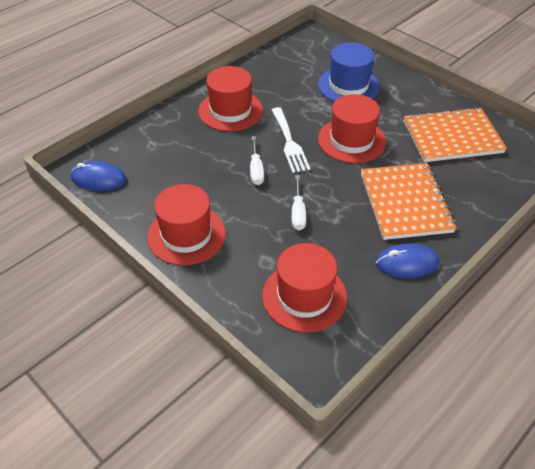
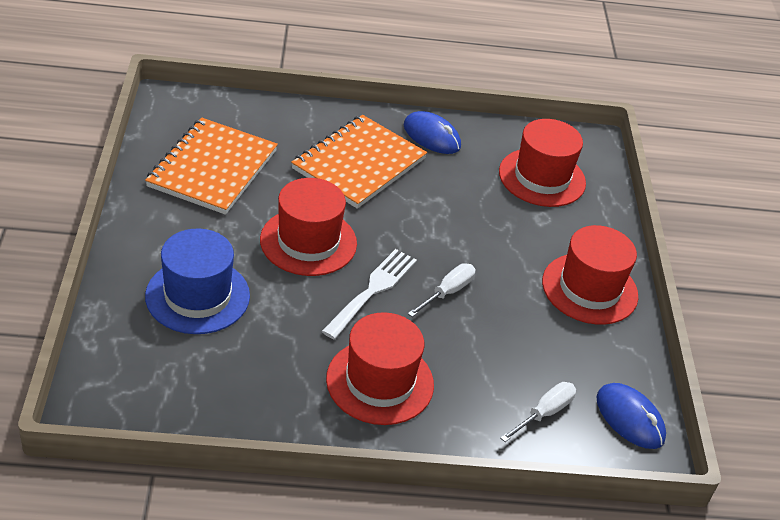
camera: 140 degrees left, 5 degrees down
(298, 212) = (463, 228): white screwdriver -> white screwdriver (544, 413)
(452, 137) = (212, 168): orange notebook -> orange notebook turned 75 degrees clockwise

